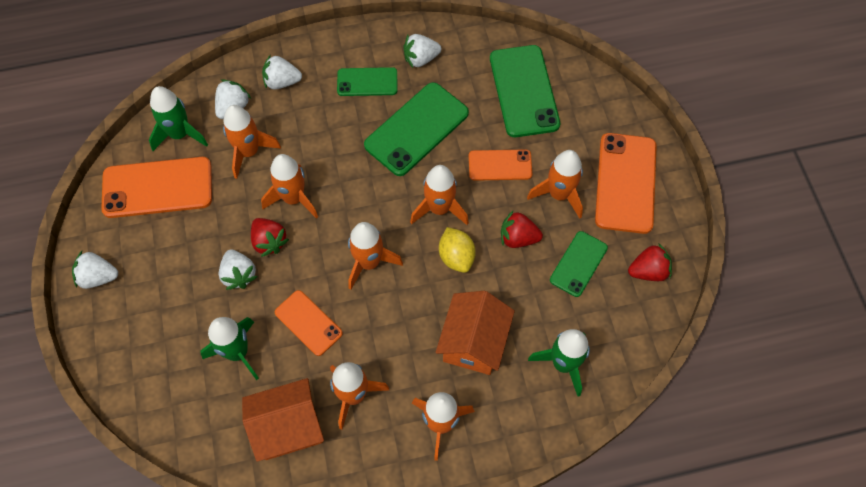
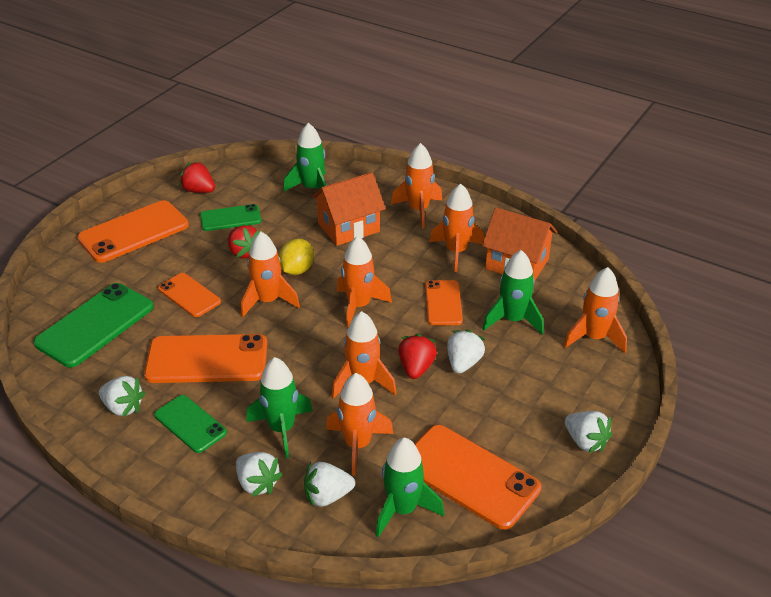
camera: 135 degrees left, 25 degrees down
(308, 124) = (282, 429): none -> green rocket
(416, 129) = (207, 359): green phone -> orange phone
(559, 194) = (182, 254): orange rocket -> orange rocket (594, 338)

